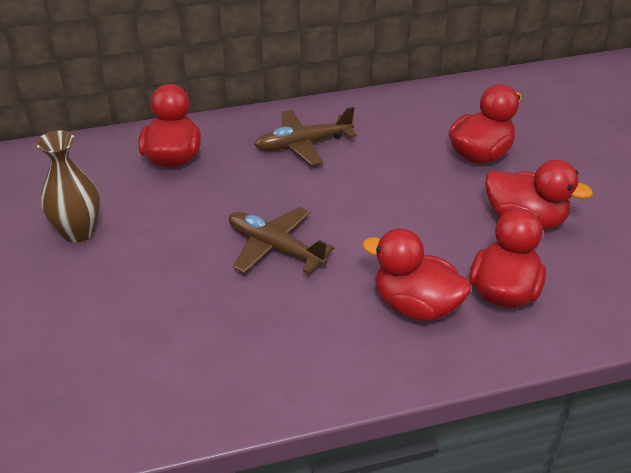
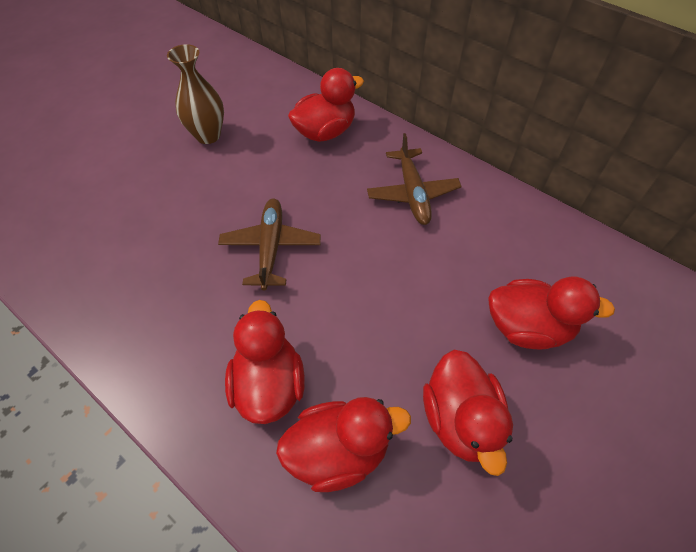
camera: 55 degrees right, 15 degrees up
(303, 144) = (412, 193): brown plane -> brown plane turned 135 degrees counterclockwise

